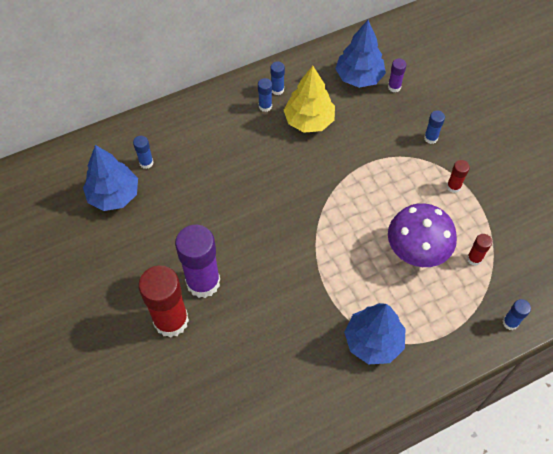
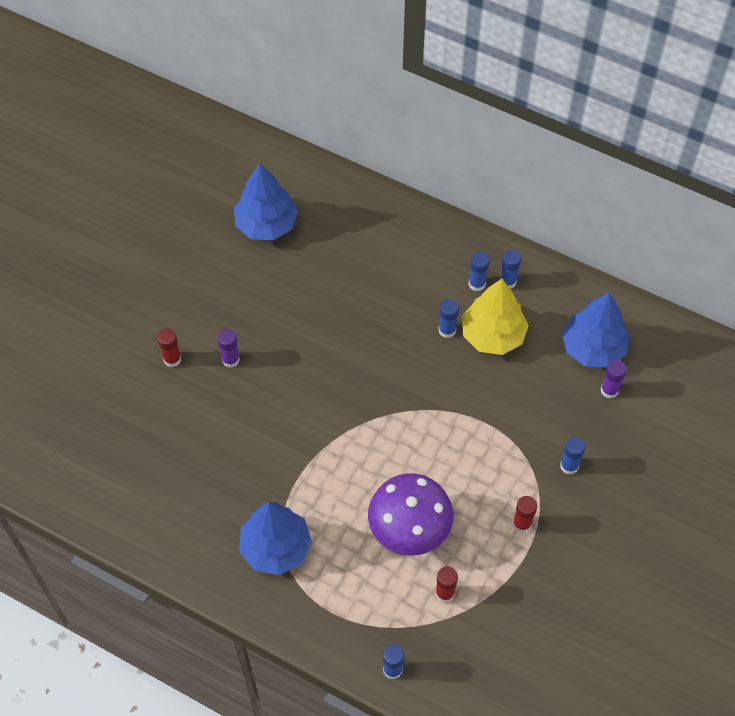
camera: 55 degrees right, 0 degrees up
(146, 163) = (323, 226): blue glue stick -> blue glue stick (447, 330)
(171, 320) = (172, 359): red glue stick -> red glue stick, size x0.45
(203, 282) = (230, 359): purple glue stick -> purple glue stick, size x0.45

